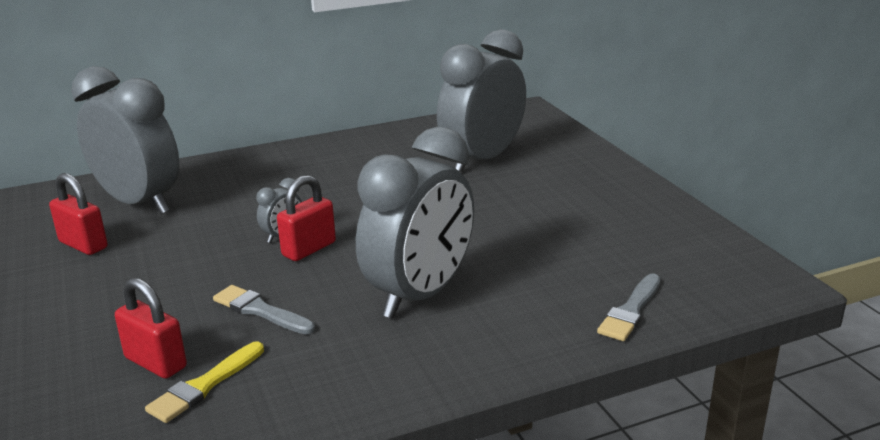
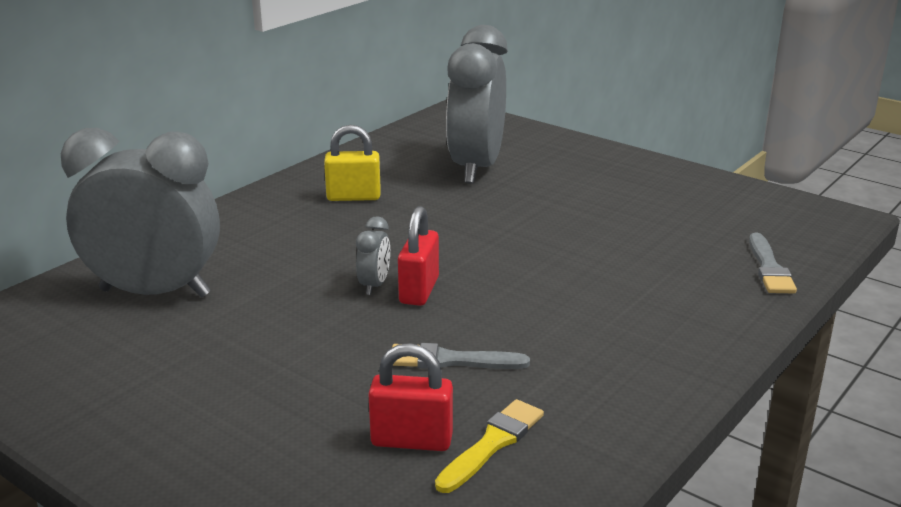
camera: 30 degrees left, 0 degrees up
(83, 245) = (149, 353): red padlock -> none
(204, 385) = (492, 444): yellow brush -> yellow brush turned 150 degrees counterclockwise
(357, 163) = (353, 197): none -> yellow padlock
(420, 295) = (583, 303): grey clock -> none

